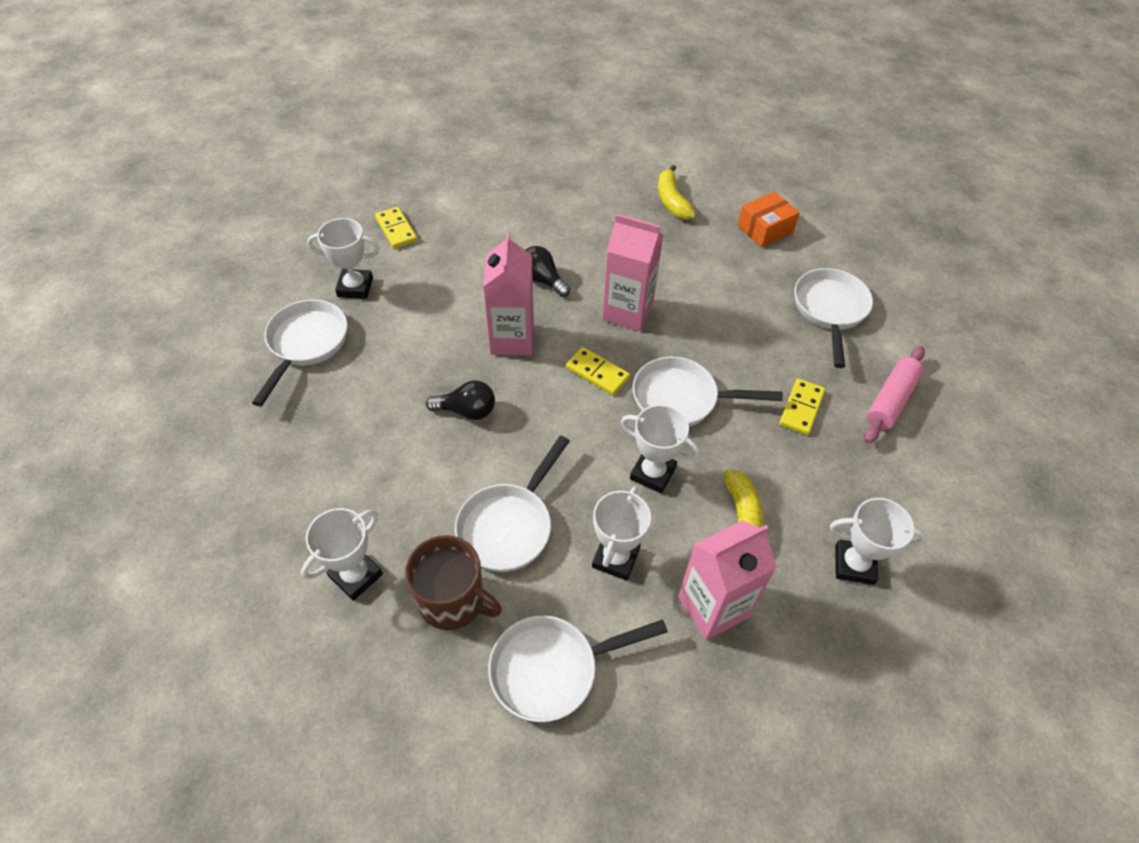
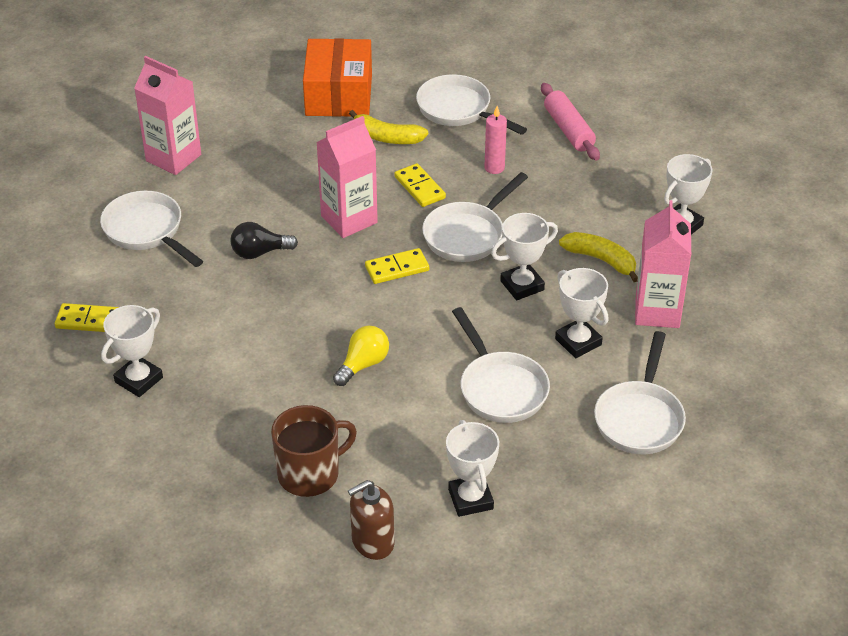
camera: 55 degrees left, 10 degrees down
(265, 527) = (372, 542): none -> brown soap dispenser
(306, 344) = (180, 442): white pan -> white pan (147, 231)
(453, 600) = (541, 449): brown mug -> brown mug (310, 474)
(467, 411) = (363, 364): black light bulb -> yellow light bulb
(512, 339) = (310, 302): pink carton -> pink carton (173, 158)
(672, 201) = (247, 128): yellow banana -> yellow banana (386, 137)
(765, 229) = (339, 95): orange box -> orange box, size x1.63
(783, 373) = (494, 168): none -> pink candle
(801, 408) = (534, 177): yellow domino -> yellow domino (419, 187)

